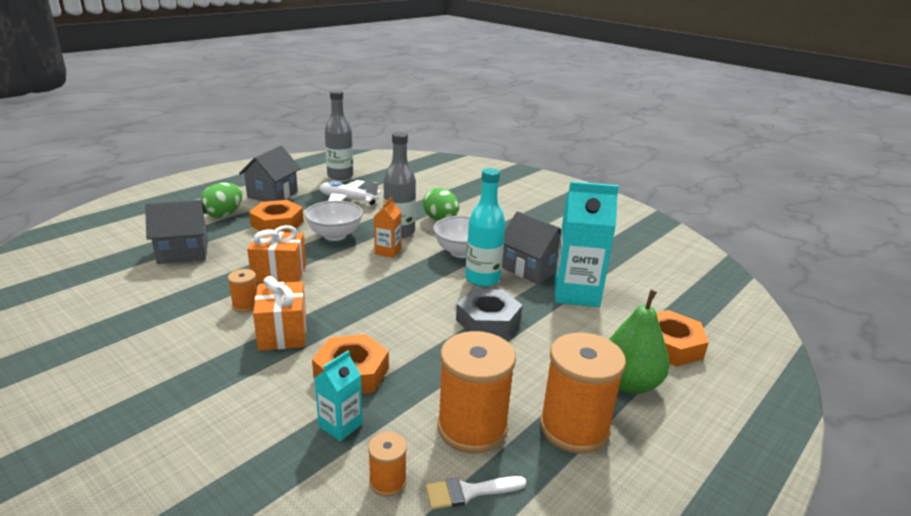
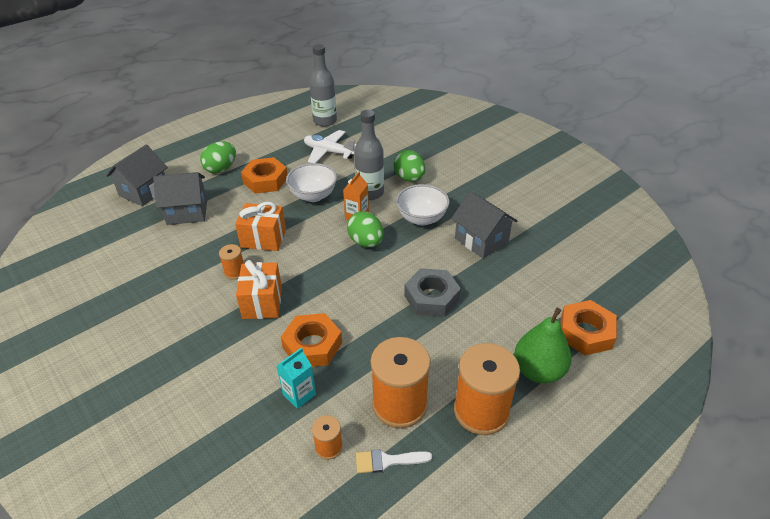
camera: 10 degrees right, 15 degrees up
(272, 194) = (263, 144): grey house -> grey house (144, 191)
(402, 273) = (366, 242): none -> green egg
(482, 279) = (435, 251): turquoise bottle -> none
(576, 293) = (515, 271): turquoise carton -> none

